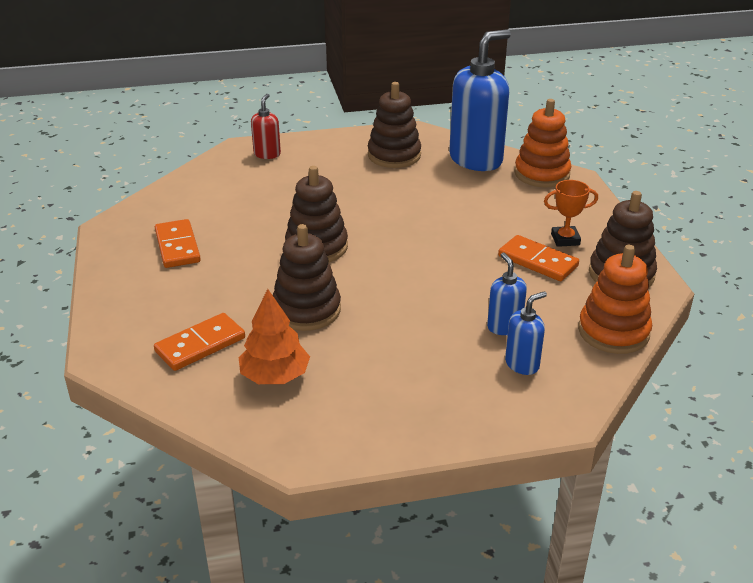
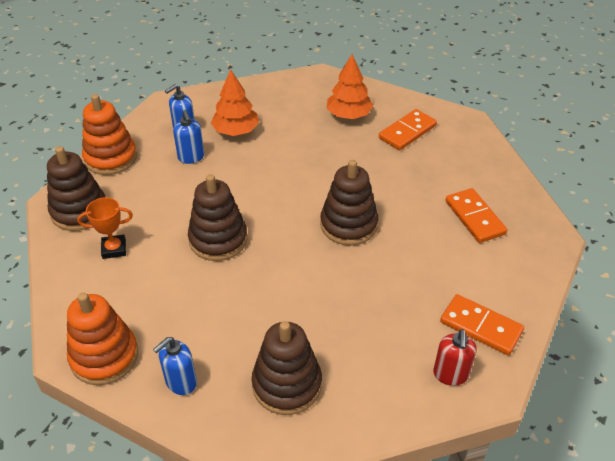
camera: 175 degrees right, 10 degrees up
(306, 310) = (341, 162): brown stacking toy -> brown stacking toy (218, 239)
(446, 360) = (236, 131): none -> orange tree
(476, 159) = (181, 382): blue soap dispenser -> blue soap dispenser, size x0.47
(538, 261) = (148, 221): orange domino -> orange domino (480, 327)

